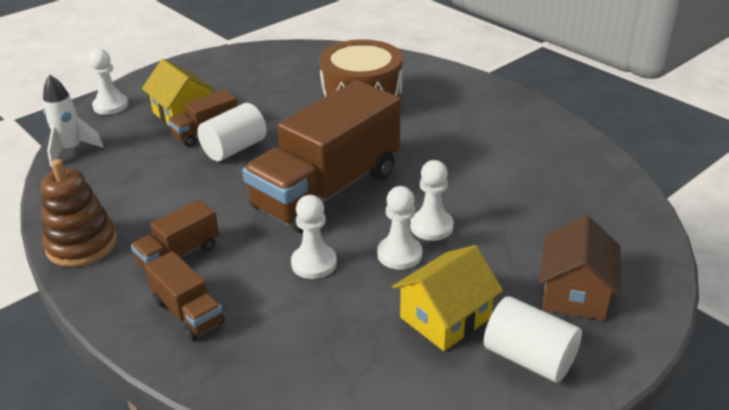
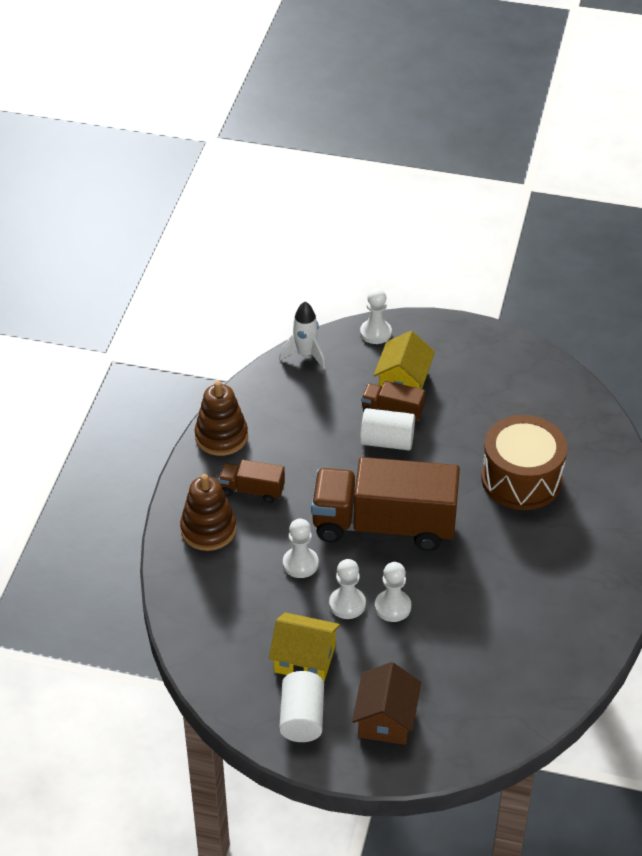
camera: 55 degrees right, 10 degrees up
(188, 312) = (208, 529): brown truck -> brown stacking toy
(575, 293) = (386, 719): brown house -> brown house turned 60 degrees counterclockwise

